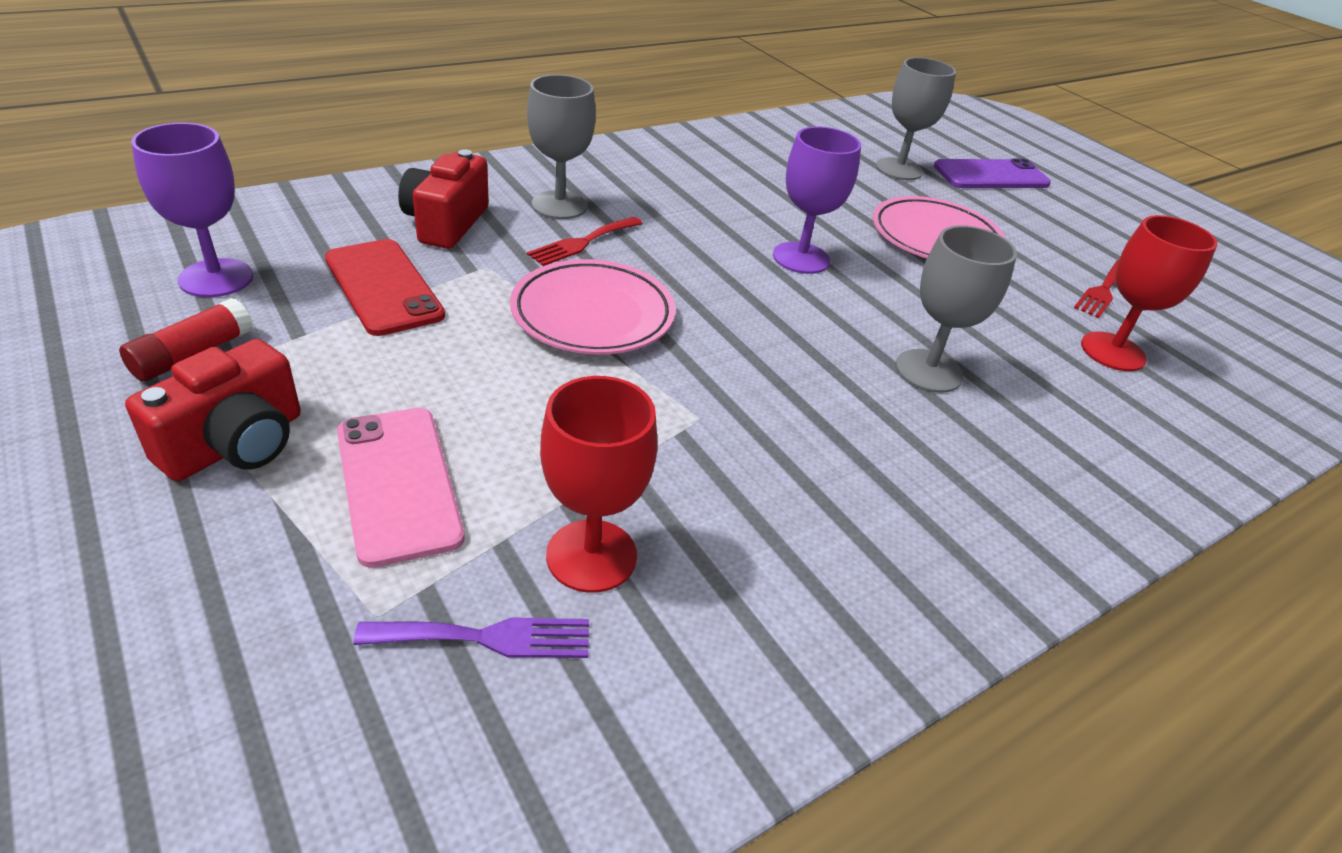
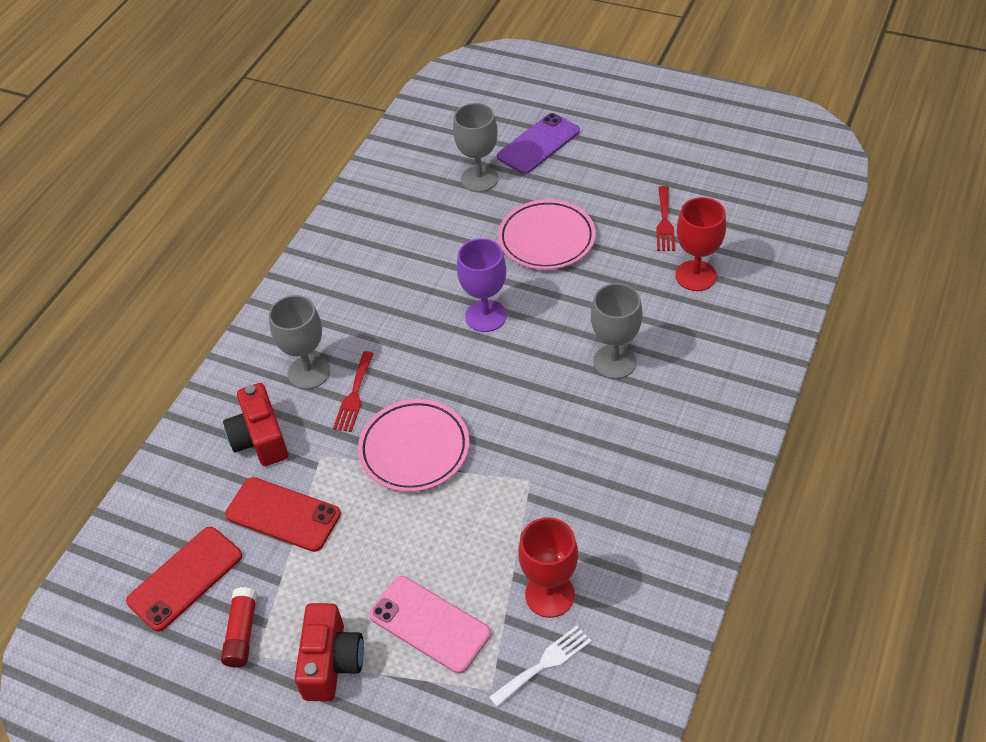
camera: 25 degrees left, 10 degrees up
(216, 278) = (185, 578): purple goblet -> red phone
(487, 638) = (544, 664): purple fork -> white fork

